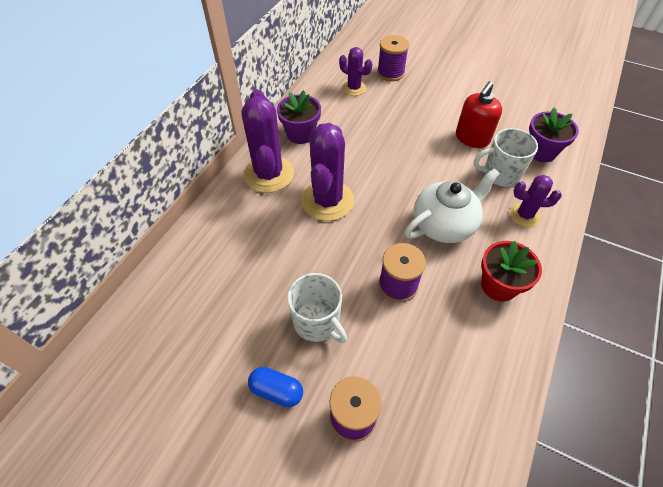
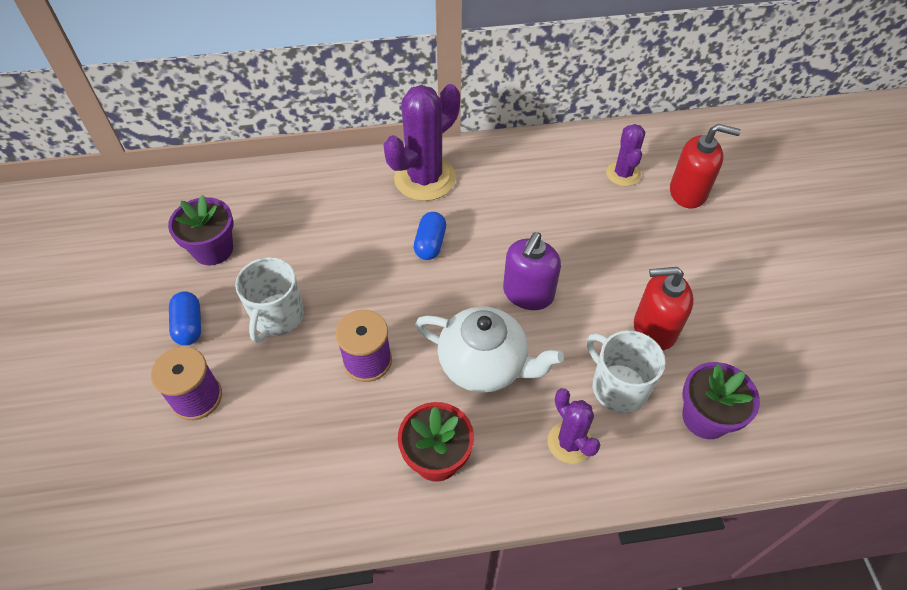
camera: 55 degrees right, 0 degrees up
(300, 134) = (503, 170): purple flower pot -> purple flower pot (213, 249)
(327, 201) = (430, 244): purple cactus -> blue capsule
(390, 73) = (688, 192): purple spool -> red soap dispenser
(407, 175) = (528, 293): none -> purple soap dispenser

